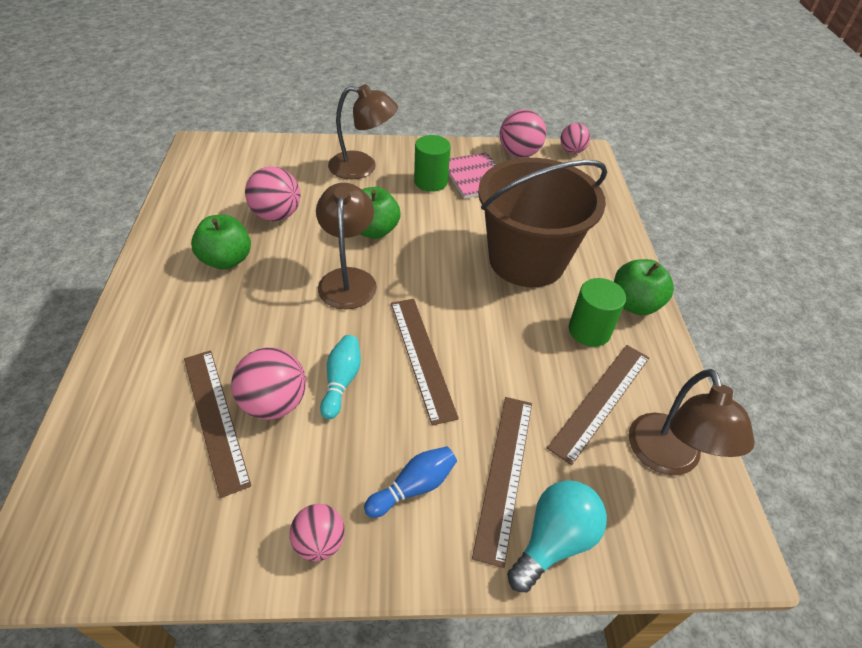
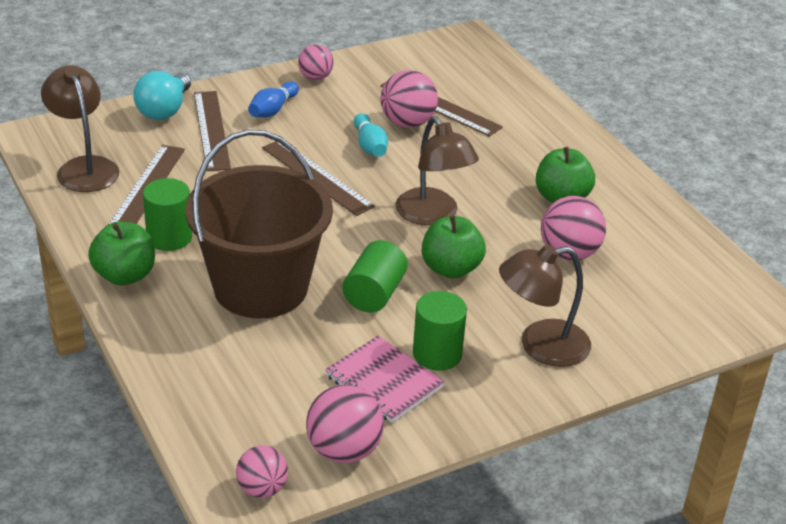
camera: 155 degrees right, 10 degrees down
(444, 230) = (374, 294): none -> green cylinder

